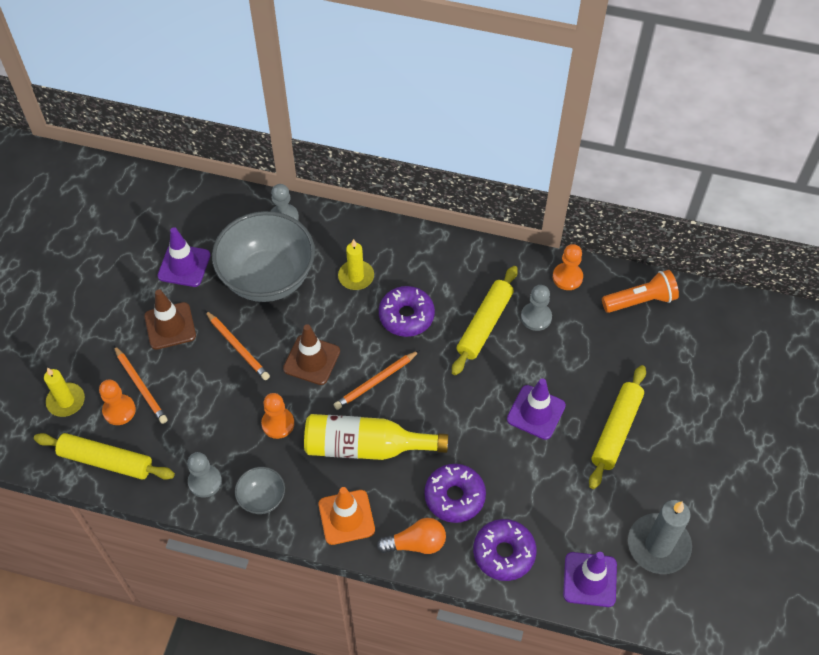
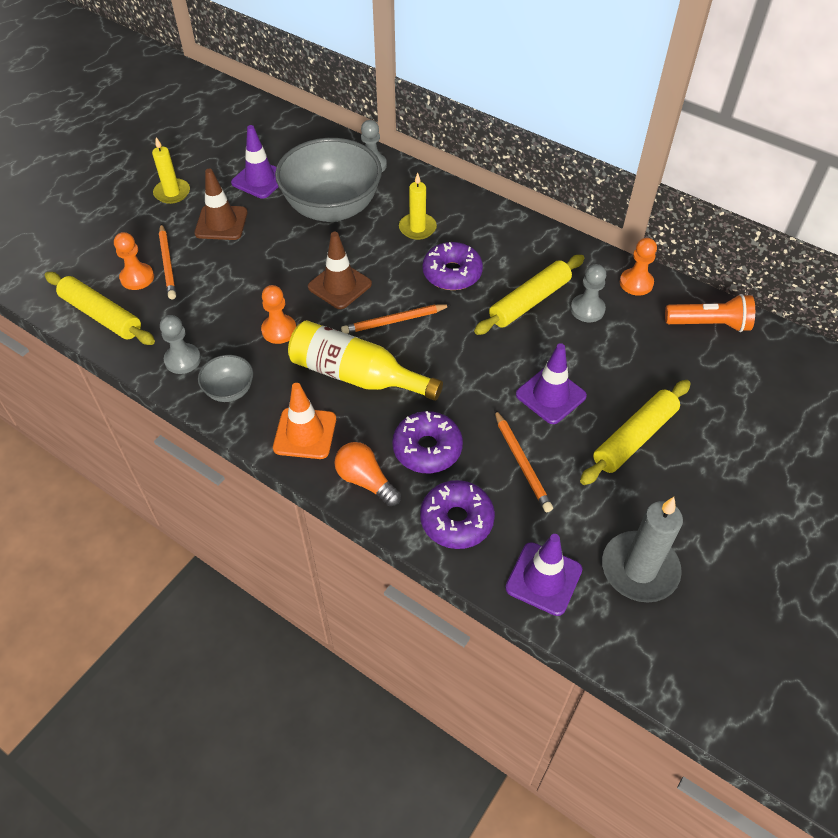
camera: 20 degrees right, 5 degrees down
(66, 401) = (94, 257): yellow candle -> yellow candle (172, 193)
(238, 347) = (274, 256): orange pencil -> orange pencil (522, 463)
(416, 543) = (365, 480): orange light bulb -> orange light bulb turned 150 degrees counterclockwise

